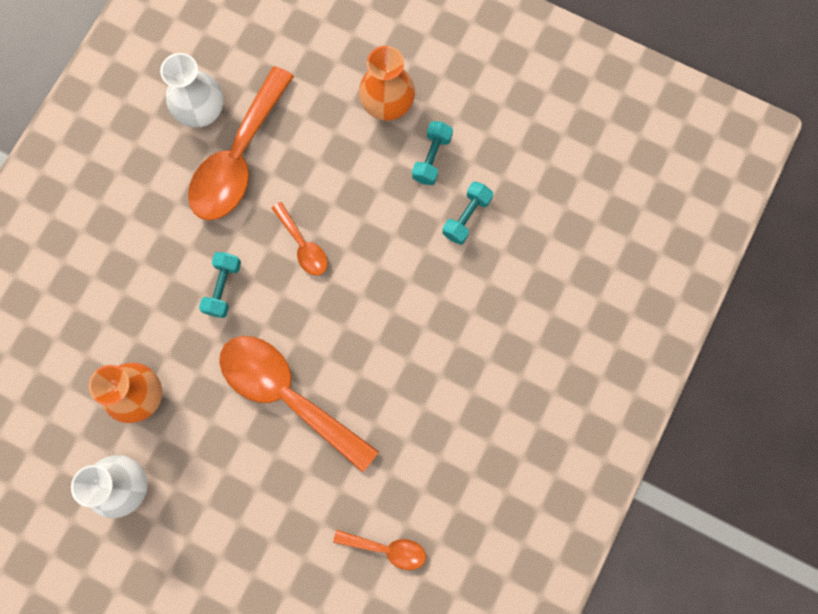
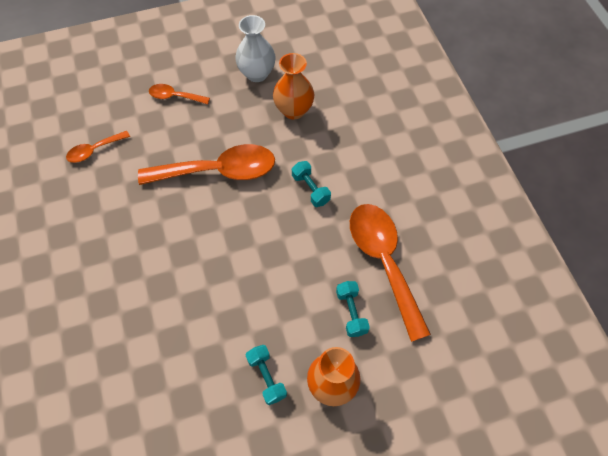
camera: 135 degrees right, 15 degrees down
(202, 112) = (436, 267): white vase -> none
(303, 246) = (291, 249): orange spoon -> orange spoon (174, 96)
(466, 217) = (206, 359): turquoise dumbbell -> turquoise dumbbell (351, 312)

